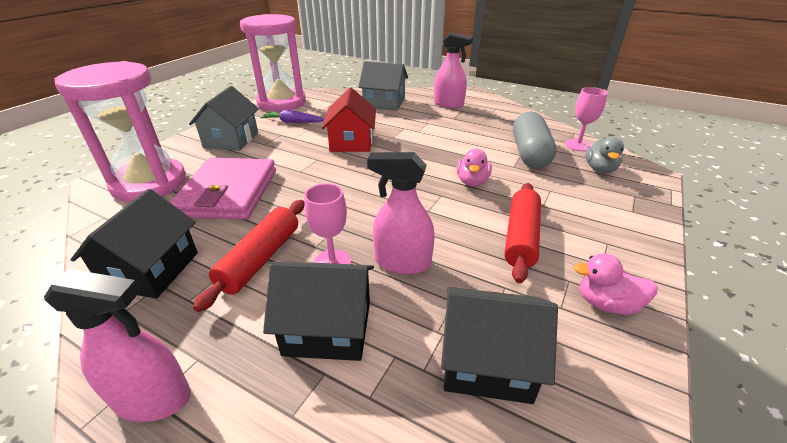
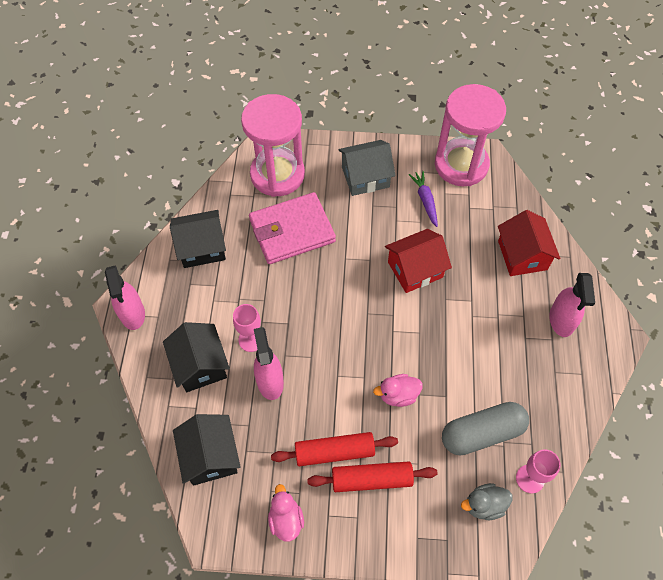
camera: 65 degrees right, 25 degrees up
(260, 259) = (236, 297): red rolling pin -> red rolling pin (371, 479)
(384, 103) = (522, 255): grey house -> red house

